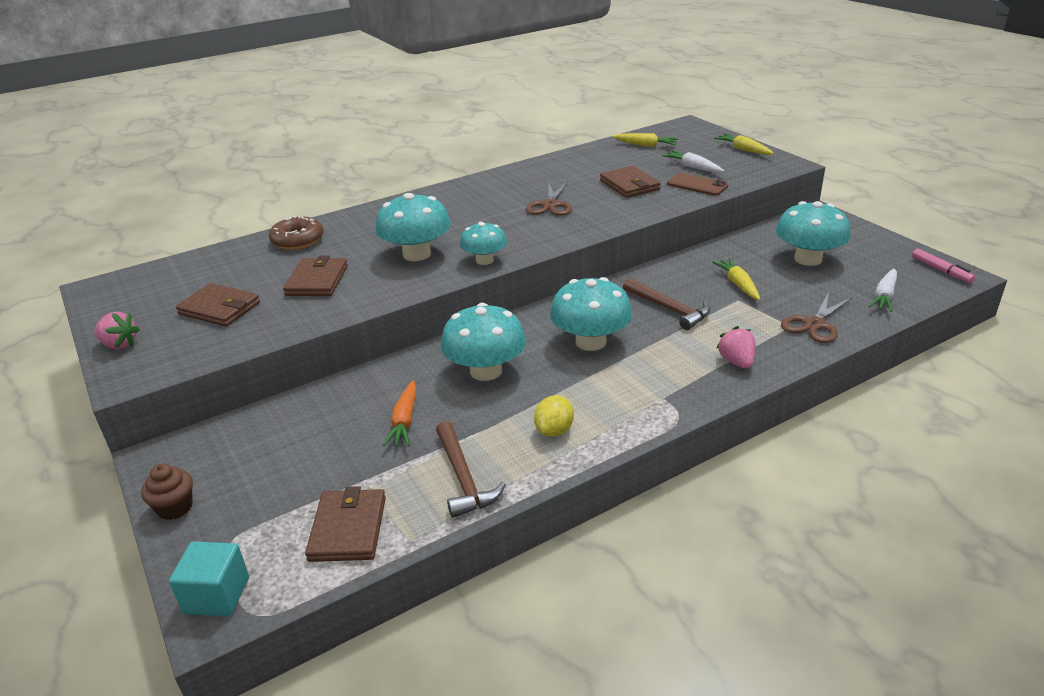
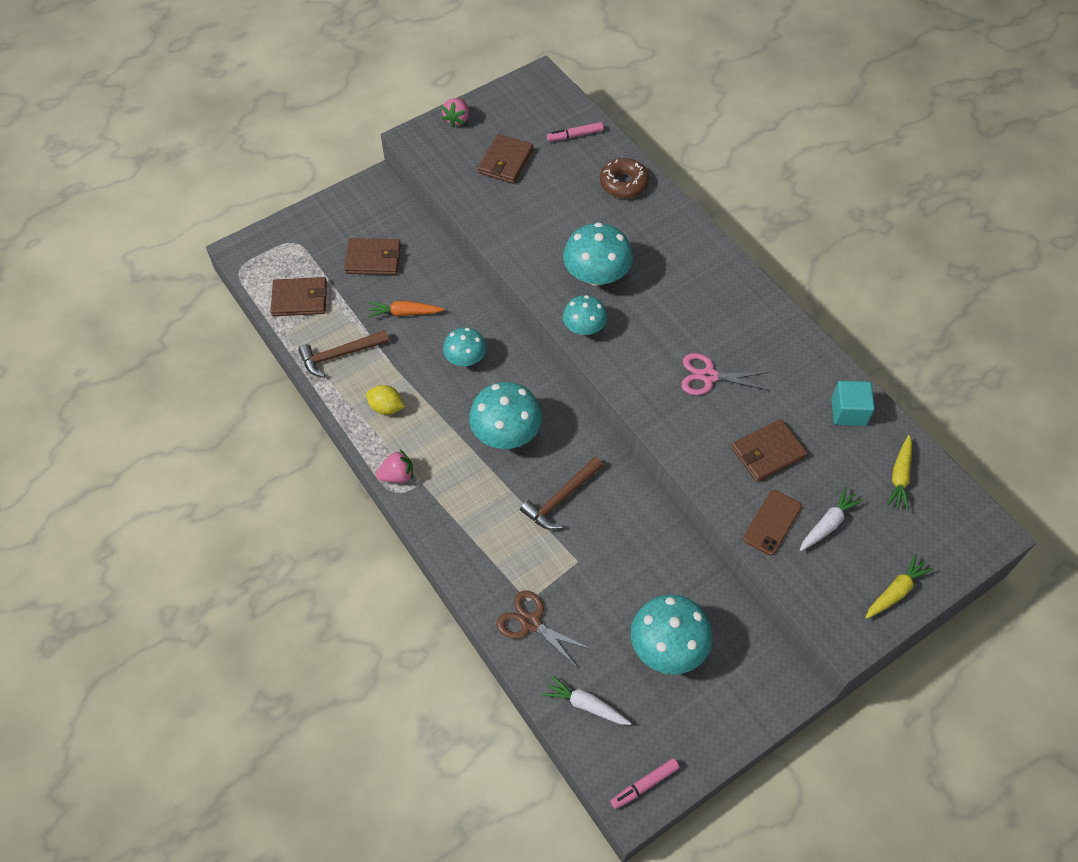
camera: 85 degrees right, 25 degrees up
(175, 507) = (328, 208): brown cupcake -> none
(209, 266) = (575, 135): none -> pink marker
(217, 595) = (255, 248): turquoise cube -> turquoise cube (848, 412)
(317, 280) = (548, 212): brown wallet -> brown wallet (373, 259)
(486, 371) = (465, 358): turquoise mushroom -> turquoise mushroom, size x0.62
(550, 205) = (708, 376): brown scissors -> pink scissors
(736, 362) = (471, 545): pink strawberry -> pink strawberry (397, 475)
(738, 284) = (609, 566): yellow carrot -> none

